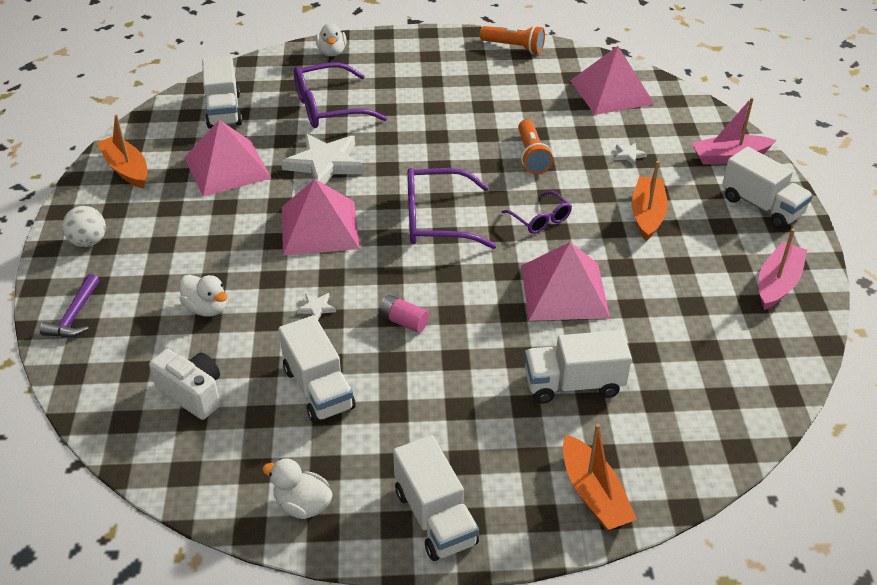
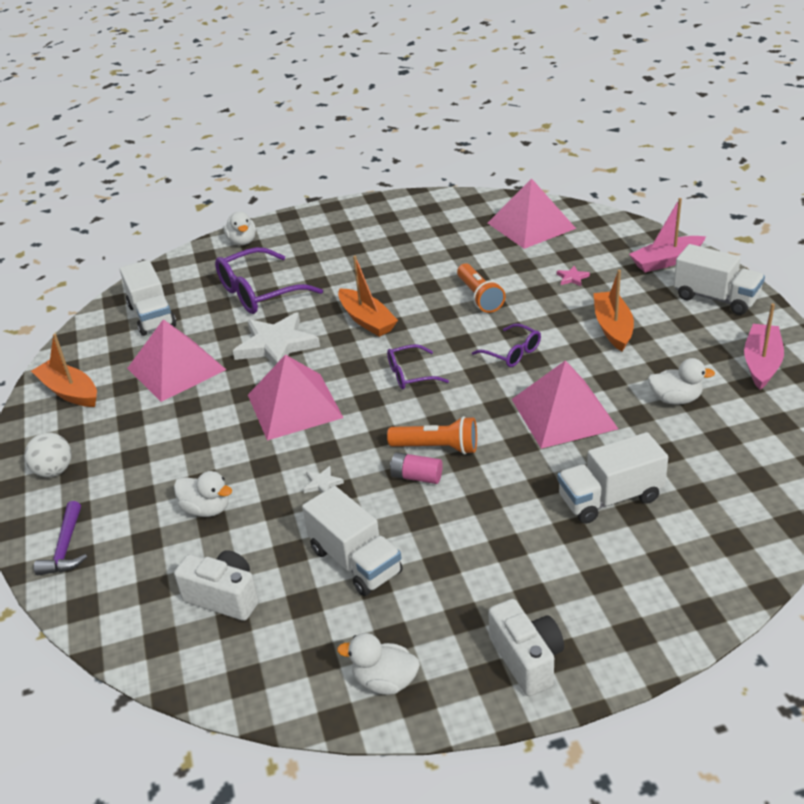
camera: 10 degrees left, 5 degrees down
(435, 517) = (527, 659): white truck -> white camera
(436, 220) = (410, 375): purple glasses -> purple glasses, size x0.55
(514, 47) = (421, 204): orange flashlight -> orange flashlight (437, 447)
(593, 494) = (675, 598): orange boat -> orange boat (367, 320)
(629, 155) = (572, 278): white star -> pink star
(677, 301) = (675, 399): none -> white duck

